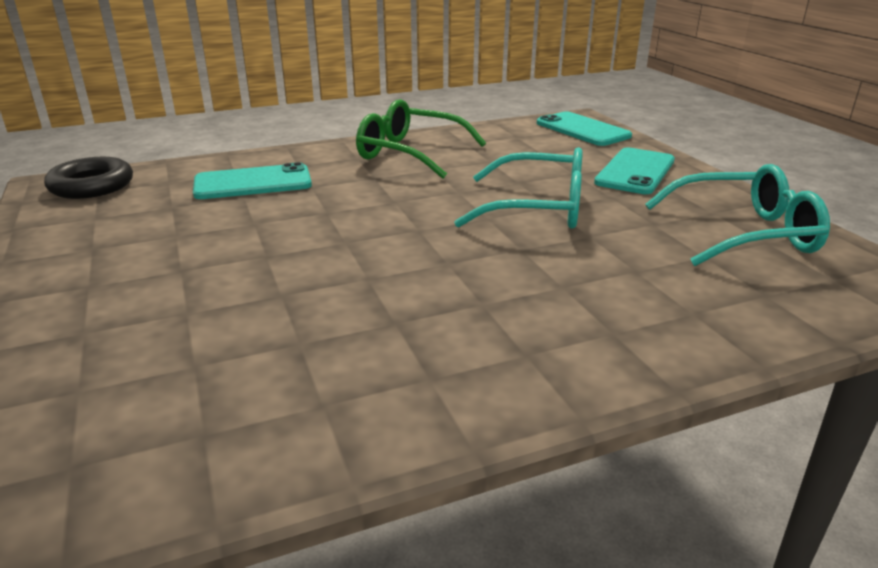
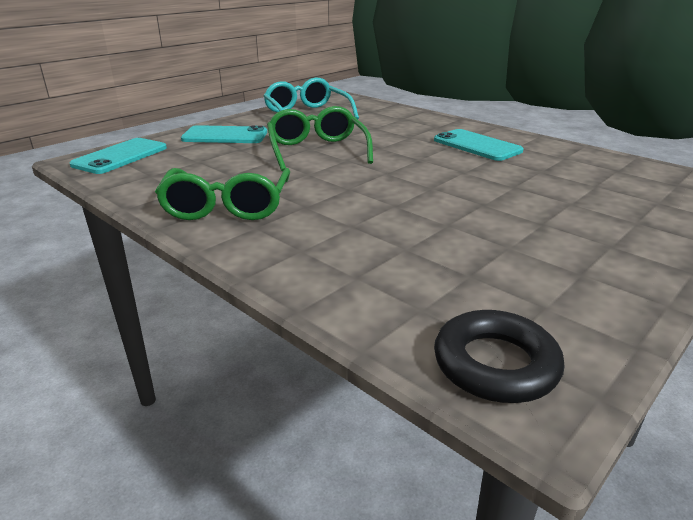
camera: 115 degrees left, 0 degrees up
(253, 183) = (371, 256): turquoise phone -> turquoise phone (477, 145)
(537, 208) = (317, 150): turquoise glasses -> green glasses

